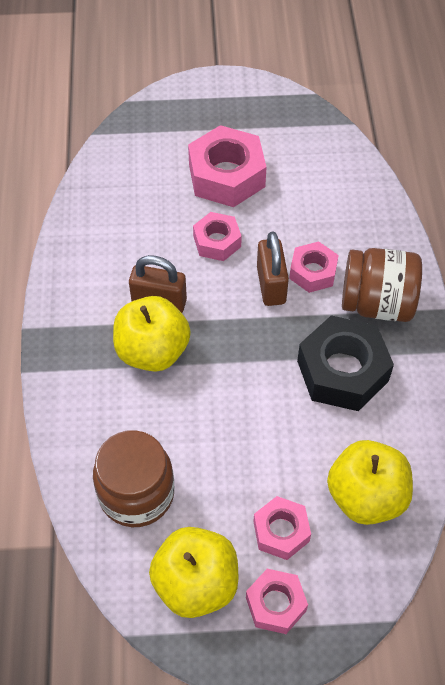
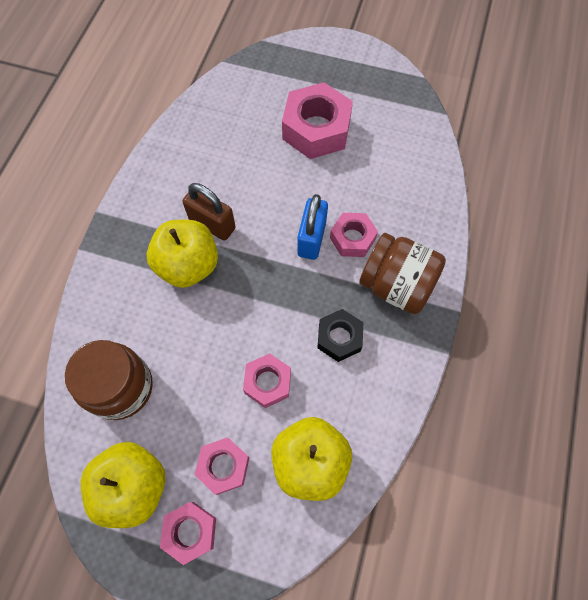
camera: 20 degrees right, 10 degrees up
(217, 241) = (283, 185): pink nut -> pink nut (267, 382)
(271, 285) = (311, 239): brown padlock -> blue padlock
(342, 371) = (339, 338): black nut -> black nut, size x0.58

